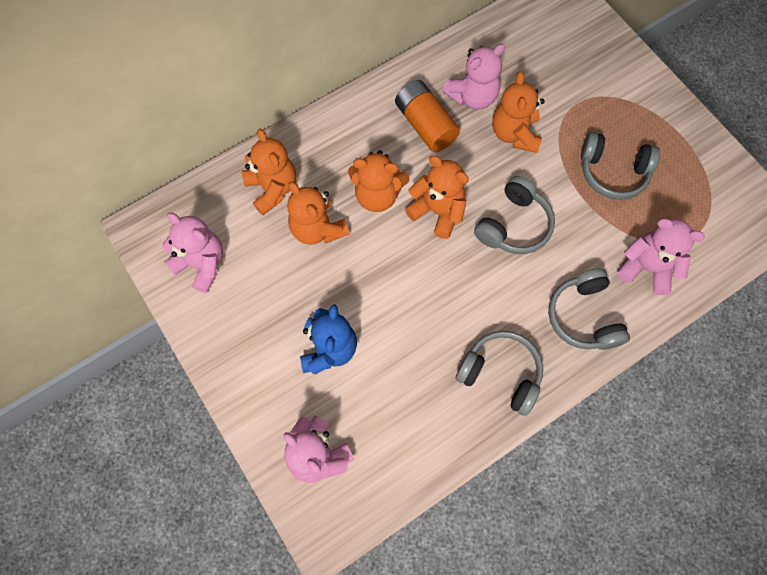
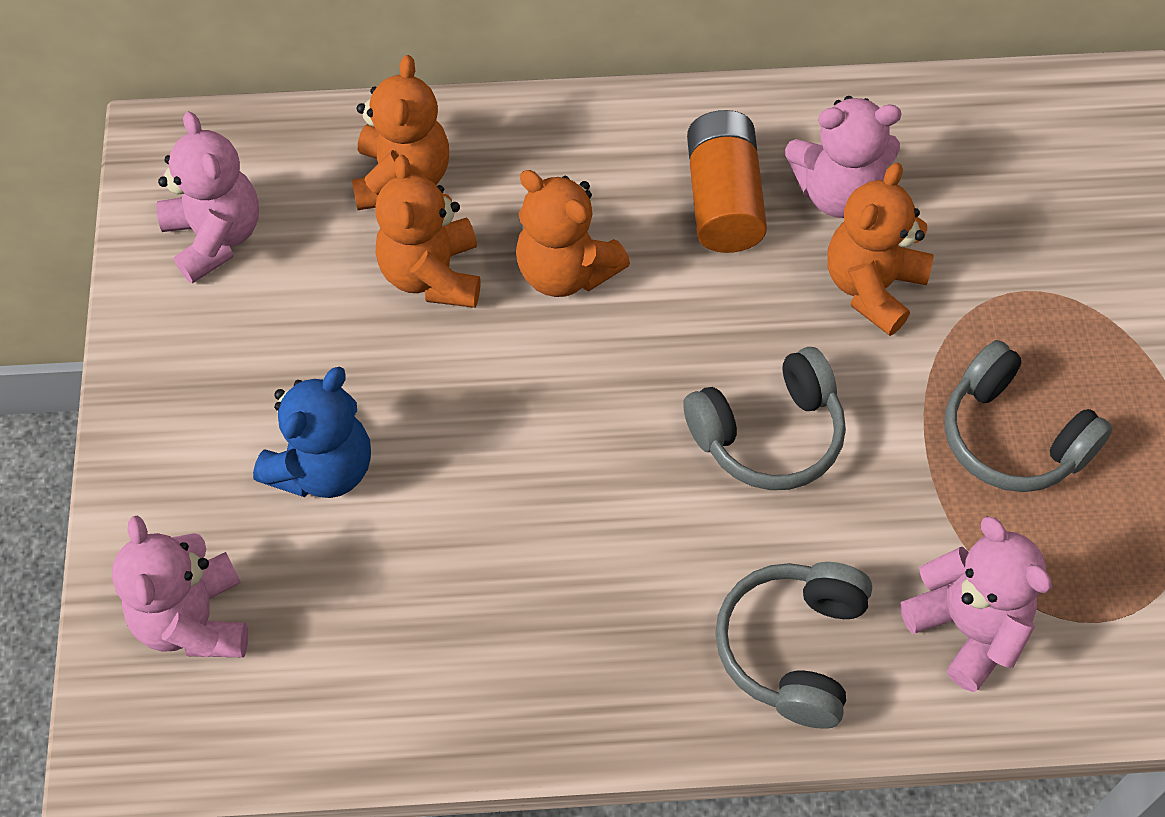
camera: 30 degrees right, 10 degrees down
(437, 211) = (650, 346): orange teddy bear -> none
(500, 374) = (579, 662): grey headphones -> none

